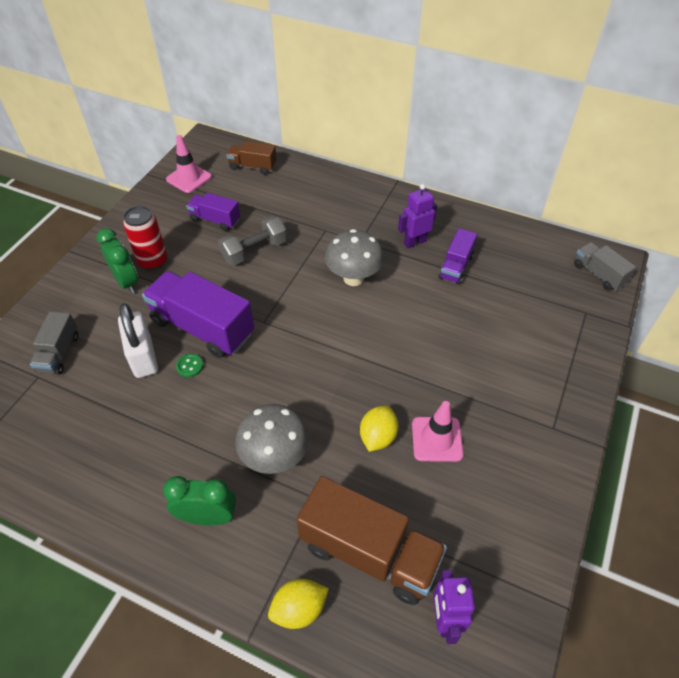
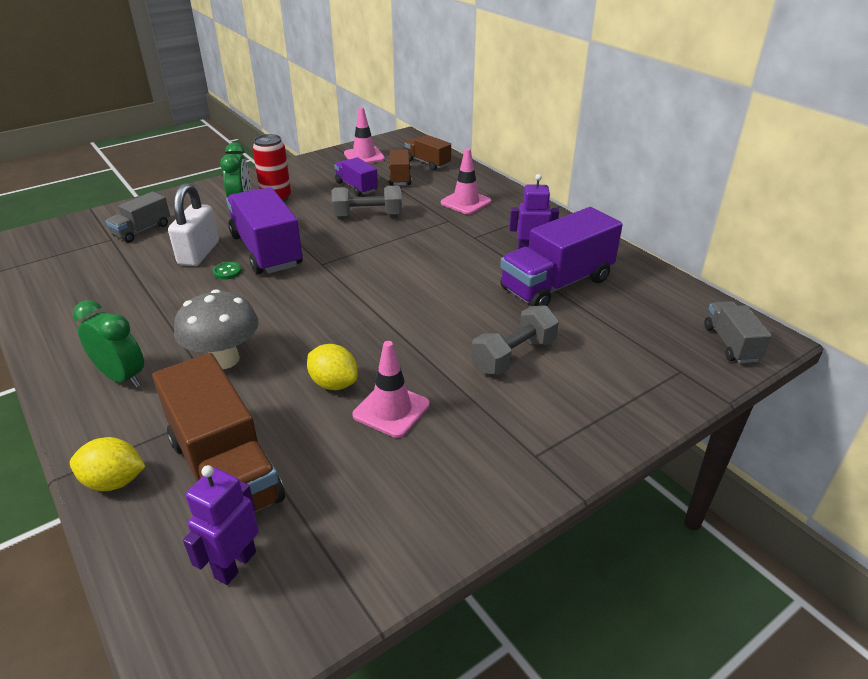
camera: 30 degrees right, 15 degrees down
(244, 194) = (400, 177): none -> brown truck
(323, 204) = (465, 202): none -> pink traffic cone
(353, 278) = (439, 260): grey mushroom -> none
(378, 437) = (334, 383): yellow lemon -> yellow lemon turned 75 degrees clockwise
(456, 266) = (556, 284): purple truck -> purple truck, size x1.84
(478, 349) = (514, 356): none -> grey dumbbell

